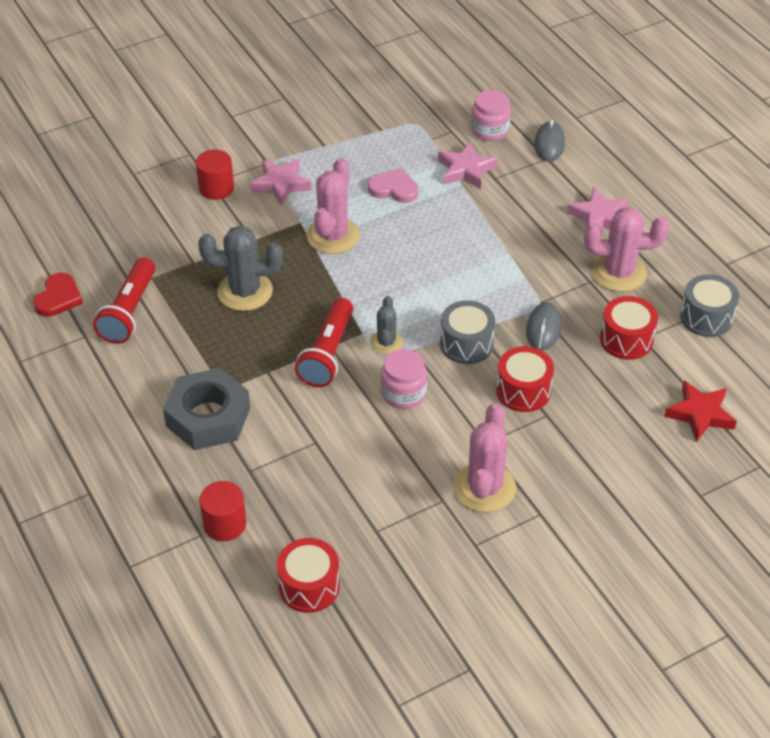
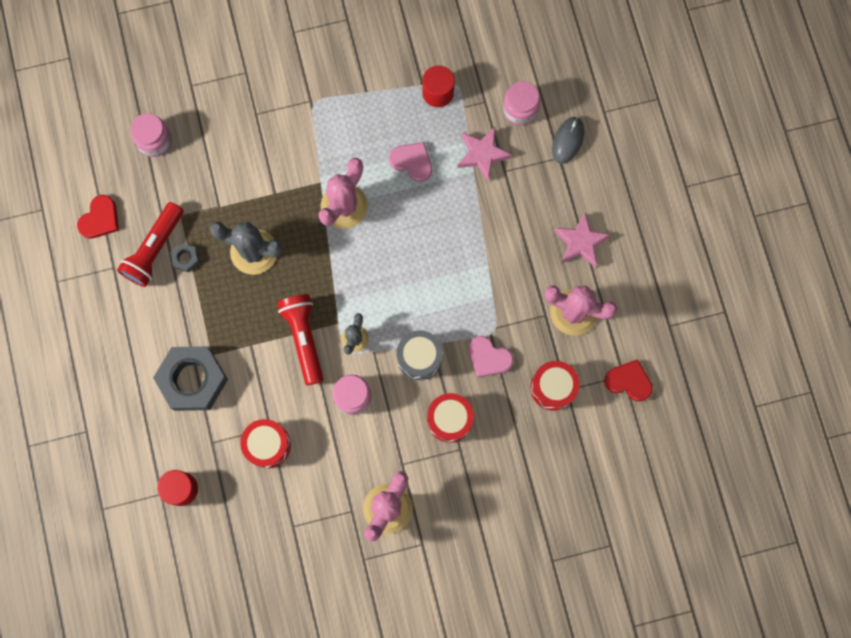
camera: 15 degrees right, 30 degrees up
(104, 223) = (155, 141): none -> pink jar
(168, 312) = (185, 258): none -> grey nut
(216, 188) = (259, 122): red cylinder -> red cylinder (438, 93)
(281, 184) = (315, 131): pink star -> none
(309, 586) = (229, 563): red drum -> red drum (268, 445)
(327, 354) = (304, 338): red flashlight -> red flashlight turned 135 degrees clockwise
(543, 328) = (488, 358): grey mouse -> pink heart
(700, 414) = (583, 482): red star -> none
(706, 317) = (629, 381): grey drum -> red heart

